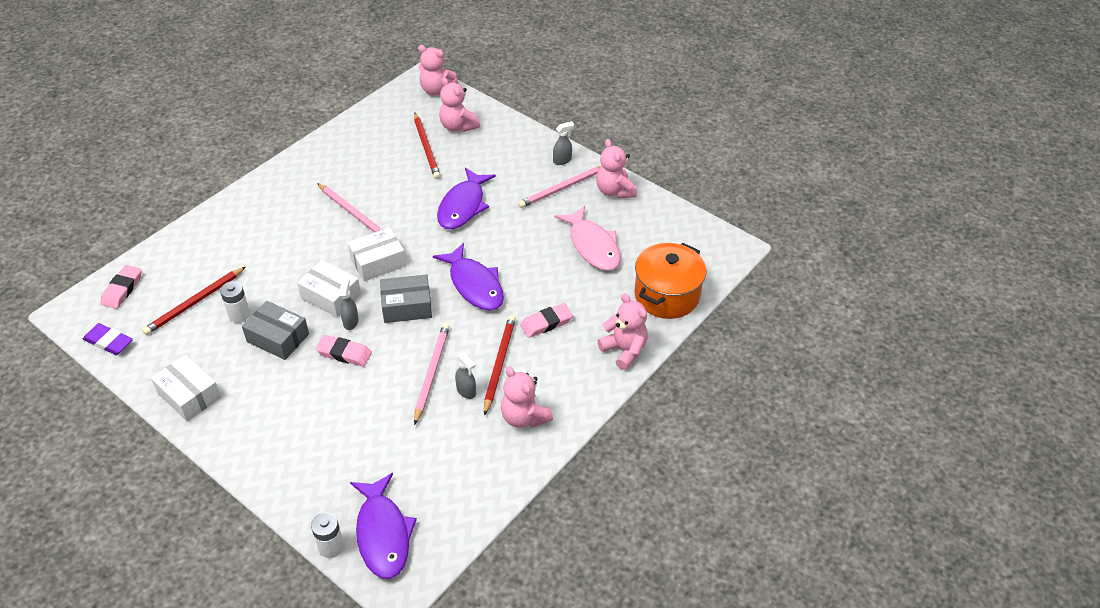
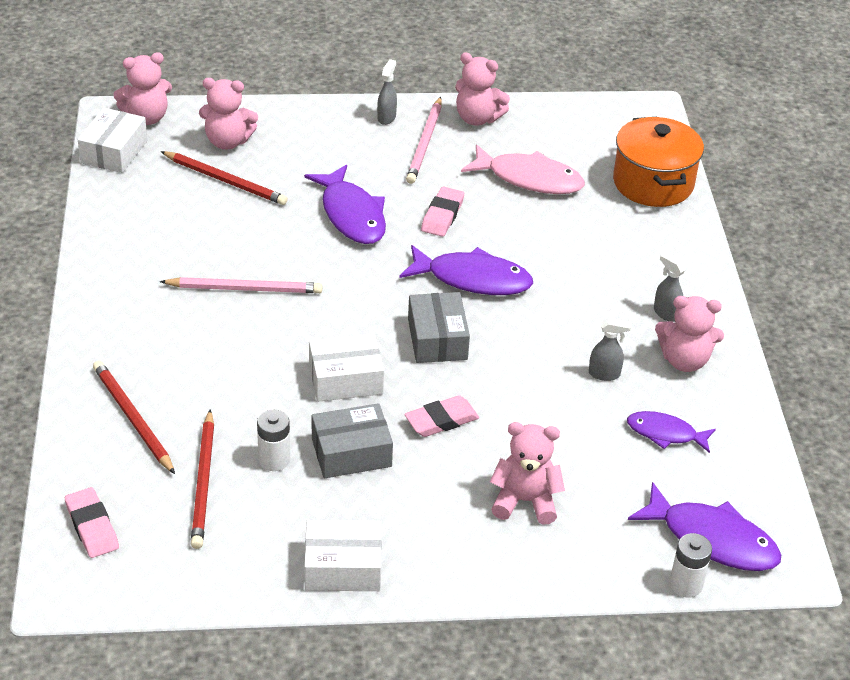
camera: 45 degrees left, 5 degrees down
(109, 342) = (164, 585): purple eraser -> none
(351, 321) = (403, 388): grey spray bottle -> grey spray bottle (666, 313)
(378, 262) = (345, 318): white box -> white box (114, 152)
(407, 306) = (437, 339): grey box -> grey box turned 45 degrees counterclockwise
(431, 373) = (551, 380): pink pencil -> none
(449, 451) = (665, 433): none -> purple fish
(499, 364) = (599, 332): red pencil -> red pencil (133, 419)
(546, 323) = (587, 270): pink eraser -> pink eraser (442, 215)
(624, 350) = (684, 250): pink teddy bear -> pink teddy bear (525, 501)

